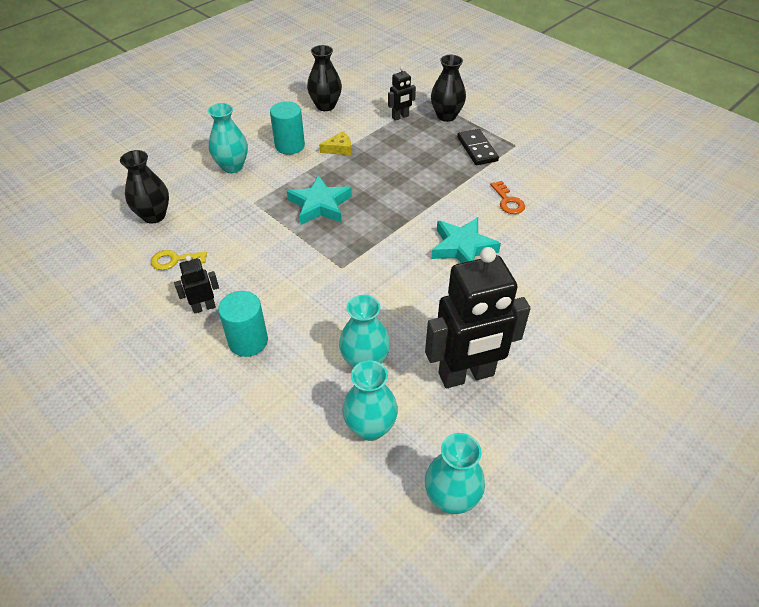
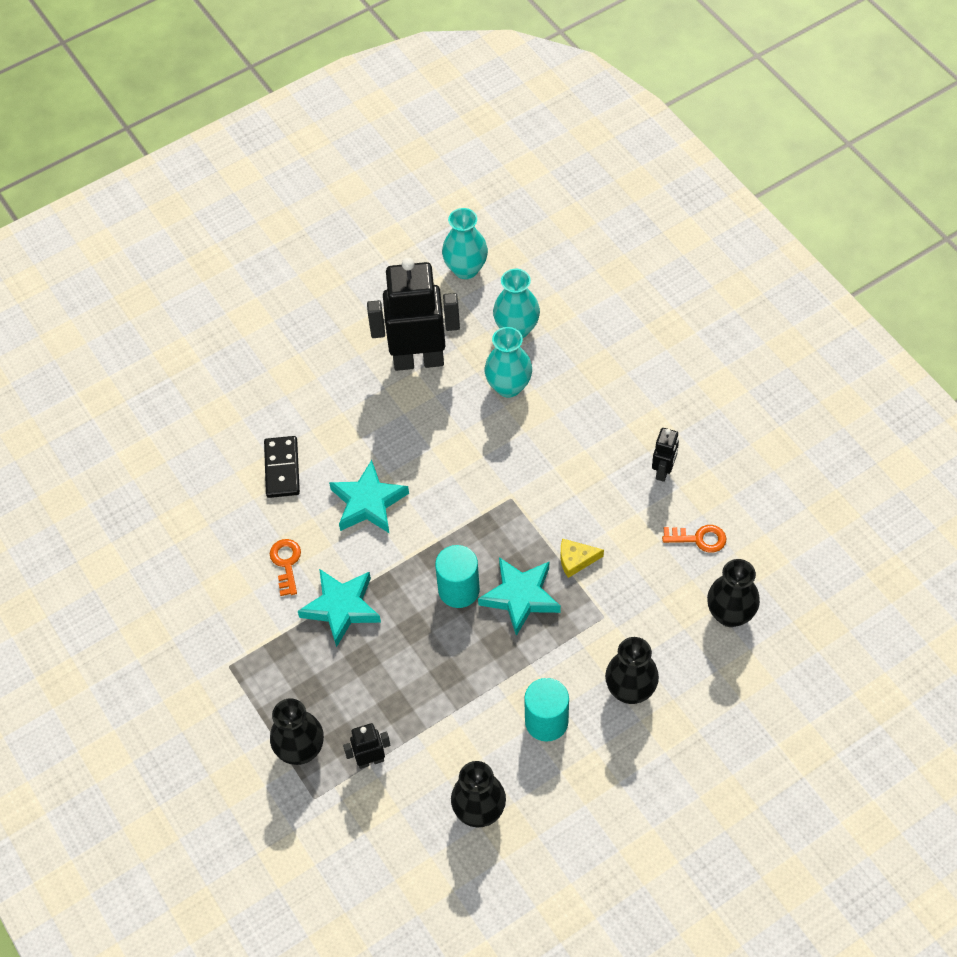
camera: 165 degrees left, 10 degrees up
(174, 260) = (699, 539): yellow key -> orange key
(204, 307) = (663, 471): black robot -> black robot turned 60 degrees counterclockwise
(232, 166) = (630, 690): turquoise vase -> black vase
(248, 341) = (618, 425): turquoise cylinder -> turquoise cylinder (459, 590)
(339, 148) = (477, 702): yellow cheese -> yellow cheese (576, 560)
(453, 182) = (341, 608): none -> turquoise star
(477, 149) = (285, 666): black domino -> black domino (282, 468)

